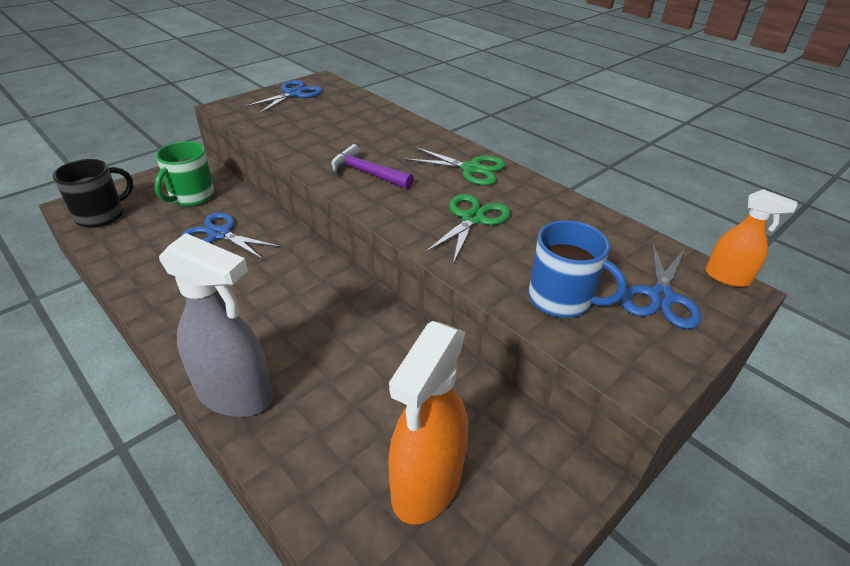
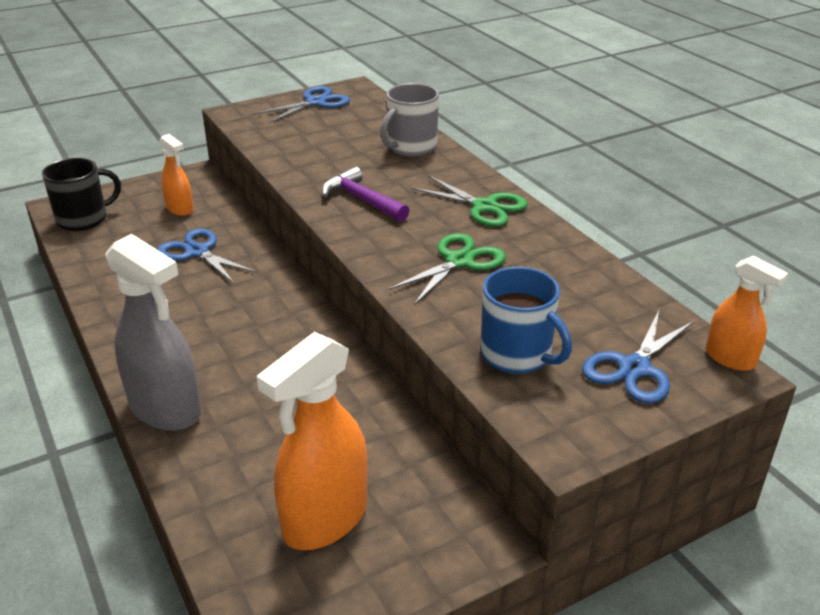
camera: 15 degrees right, 5 degrees down
(191, 196) = (180, 209): green mug -> orange spray bottle
(389, 125) = (411, 147): none -> grey mug

